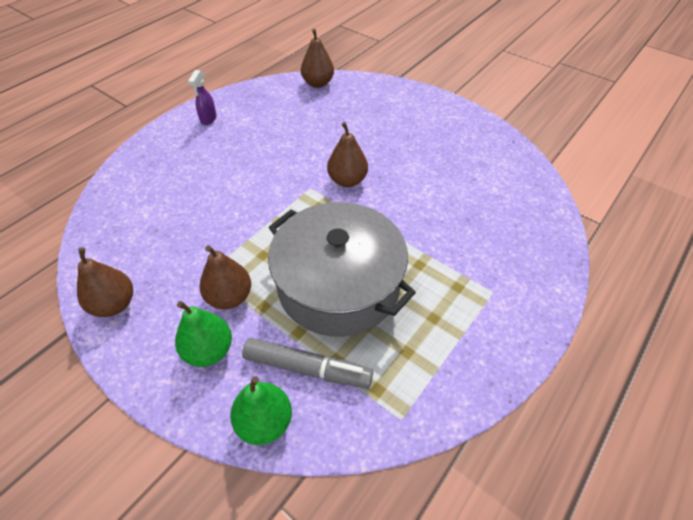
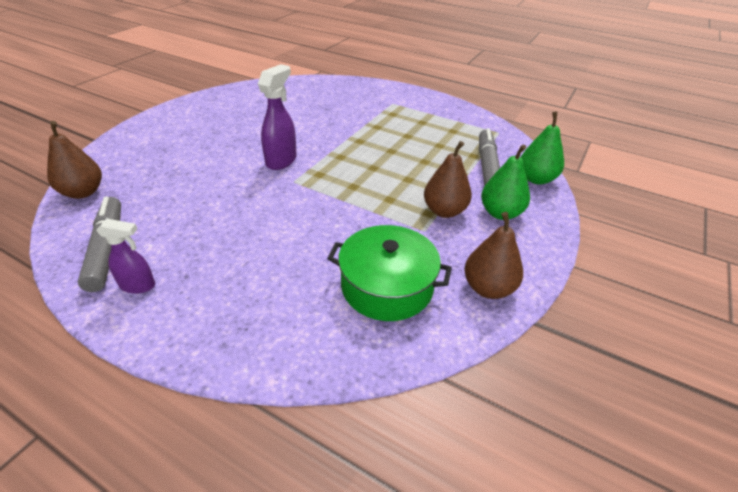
camera: 100 degrees left, 10 degrees down
(150, 236) = (387, 286): none -> green pot
(249, 102) = (107, 249): none -> grey marker
(338, 285) = (409, 158): grey pot -> none
(347, 180) = (281, 160): brown pear -> purple spray bottle

